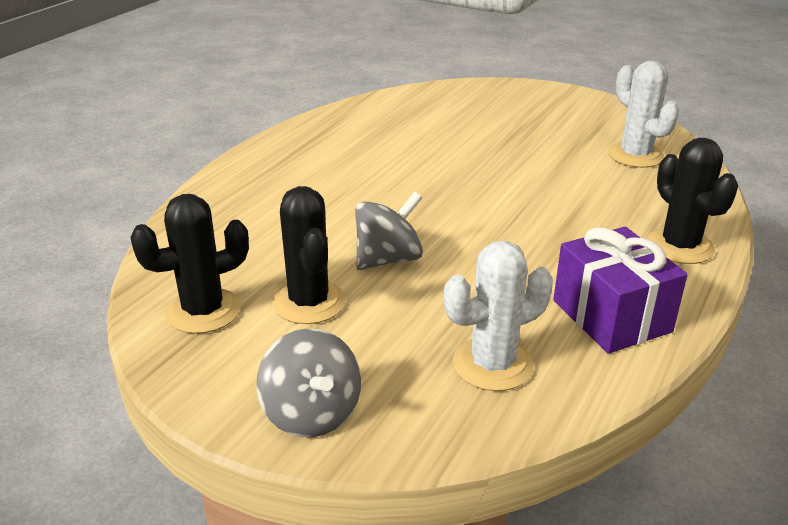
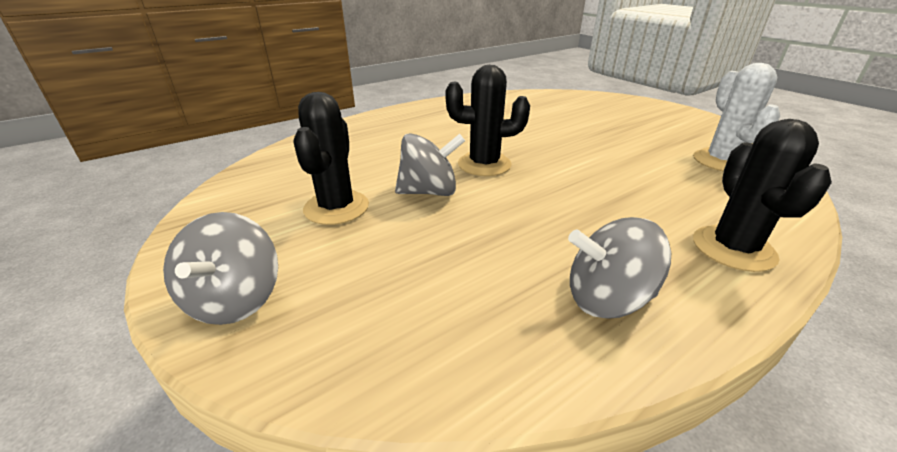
camera: 25 degrees right, 0 degrees up
(203, 311) = (259, 194): black cactus -> black cactus (484, 164)
(492, 364) = (438, 309): white cactus -> none
(611, 316) = (607, 299): purple gift -> grey spinning top

